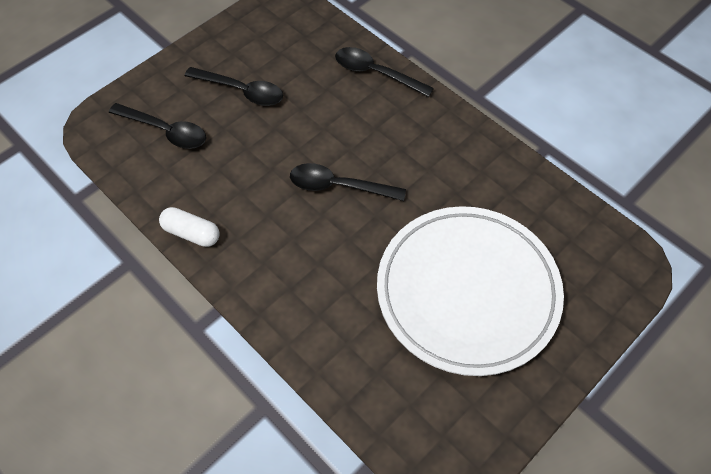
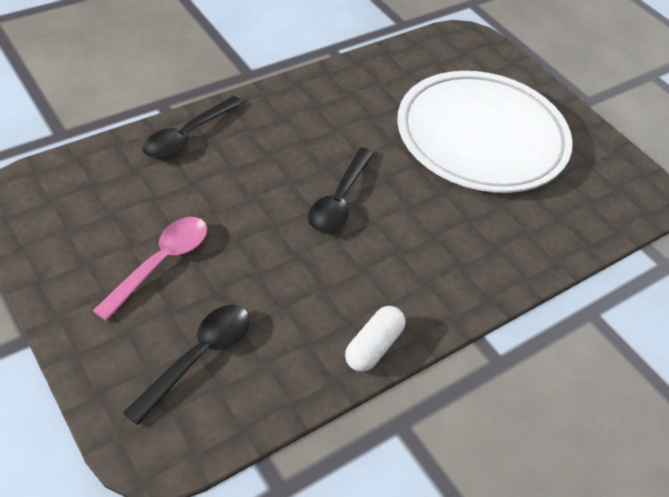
camera: 85 degrees left, 10 degrees down
(241, 91) = (161, 263): black spoon -> pink spoon

